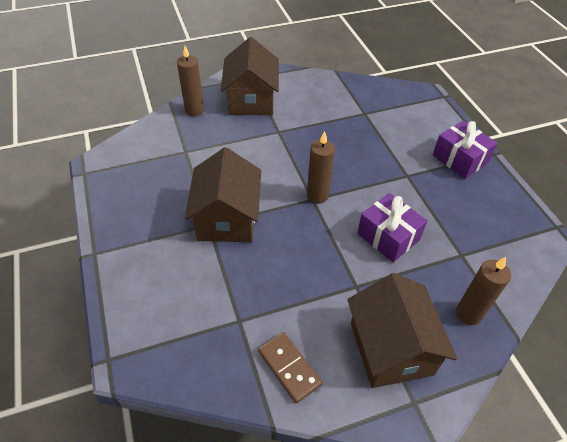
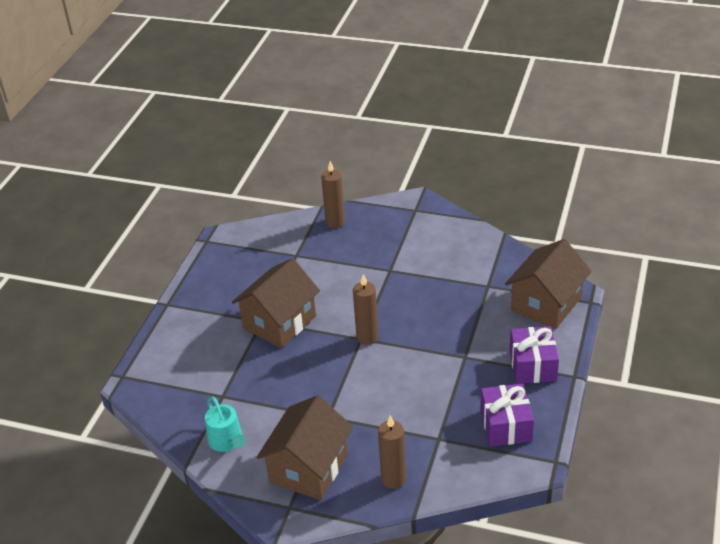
camera: 40 degrees right, 10 degrees down
(251, 100) = (394, 231): brown house -> brown house (546, 304)
(289, 368) = (227, 441): brown domino -> turquoise watering can
(388, 236) = (392, 395): purple gift -> purple gift (506, 425)

